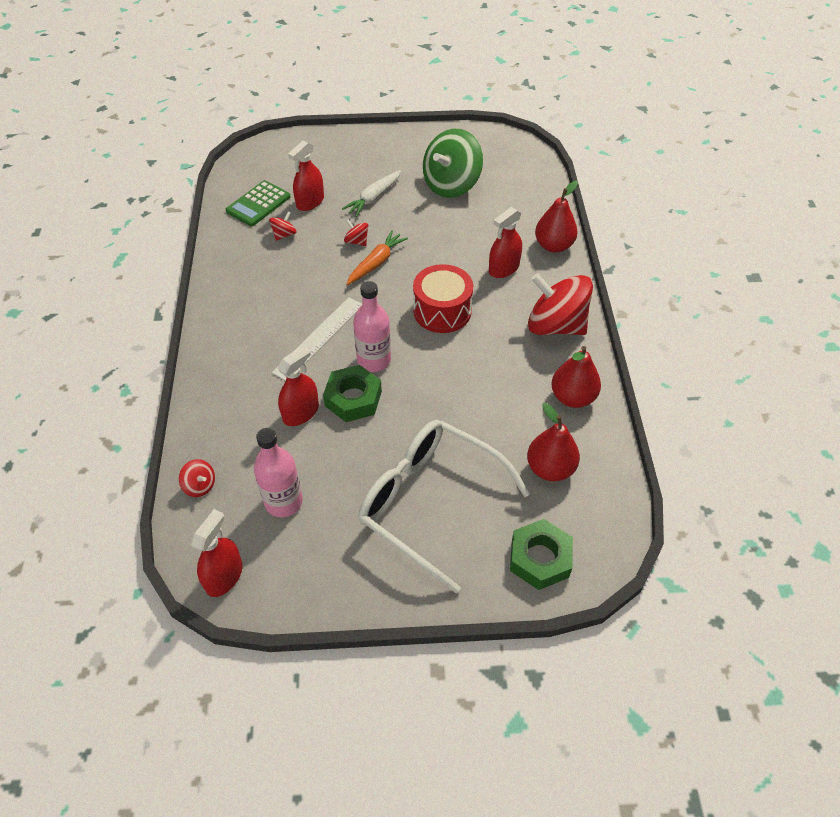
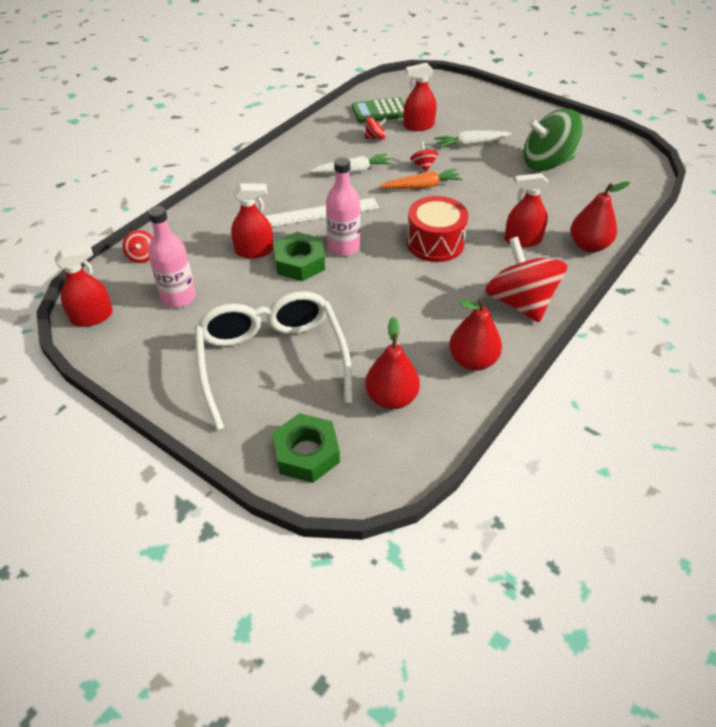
camera: 40 degrees right, 5 degrees down
(301, 280) = (353, 171): none -> white carrot

